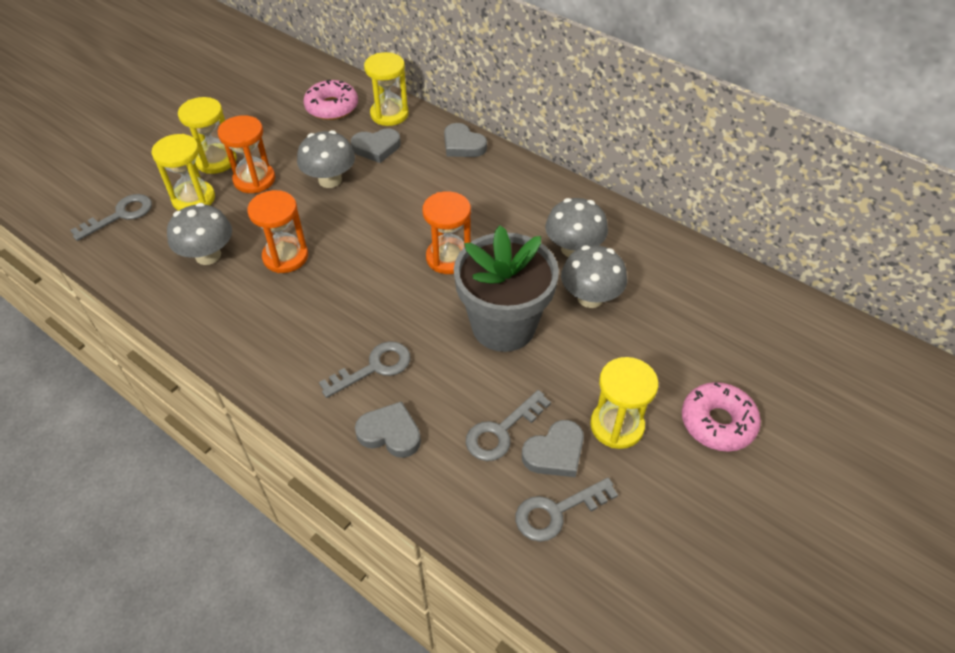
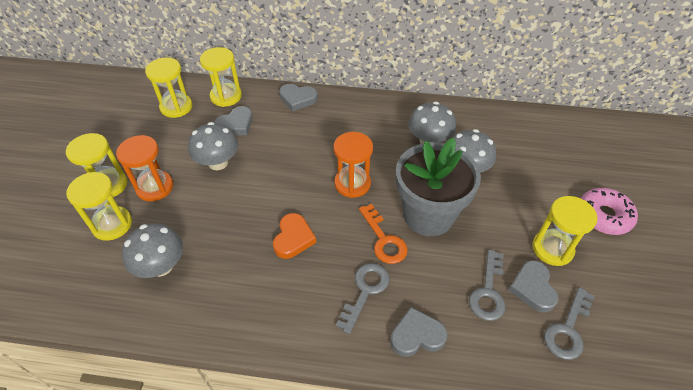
camera: 30 degrees left, 0 degrees up
(120, 215) = (52, 267): grey key -> none
(285, 257) = (229, 237): orange hourglass -> none
(332, 107) = (176, 107): pink donut -> yellow hourglass
(345, 285) = (293, 238): none -> orange heart
(434, 328) = (384, 240): none -> orange key
(555, 453) = (532, 288): grey heart -> grey heart turned 150 degrees clockwise

